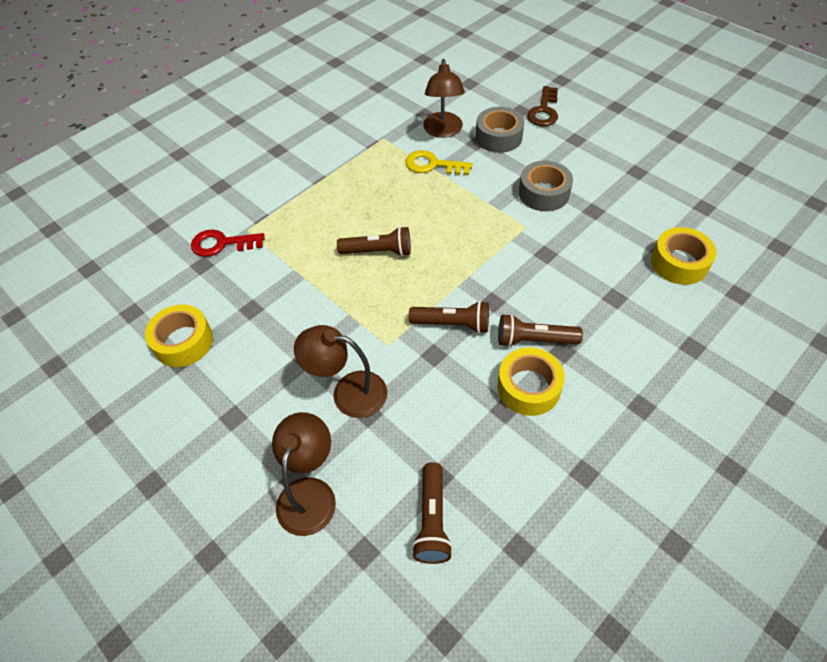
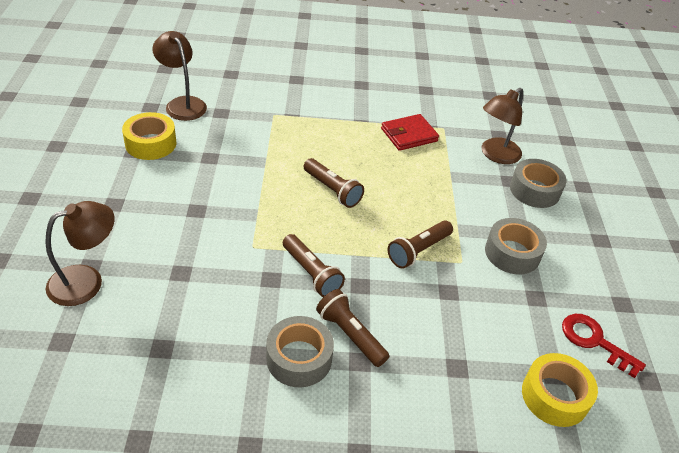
camera: 40 degrees right, 10 degrees down
(222, 244) = (249, 110): red key -> red key (594, 341)
(348, 392) = (189, 250): brown lamp -> brown lamp (182, 104)
(368, 163) = (409, 135): none -> red wallet
(432, 165) = (453, 169): yellow key -> none
(432, 520) = (120, 367): brown flashlight -> brown flashlight (418, 251)
(528, 387) = (299, 358): yellow tape -> grey tape
(544, 111) = (603, 201): brown key -> none

